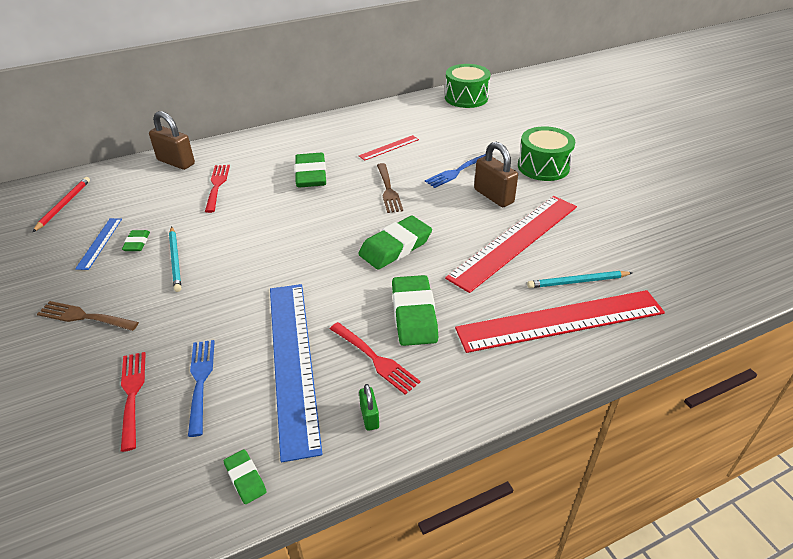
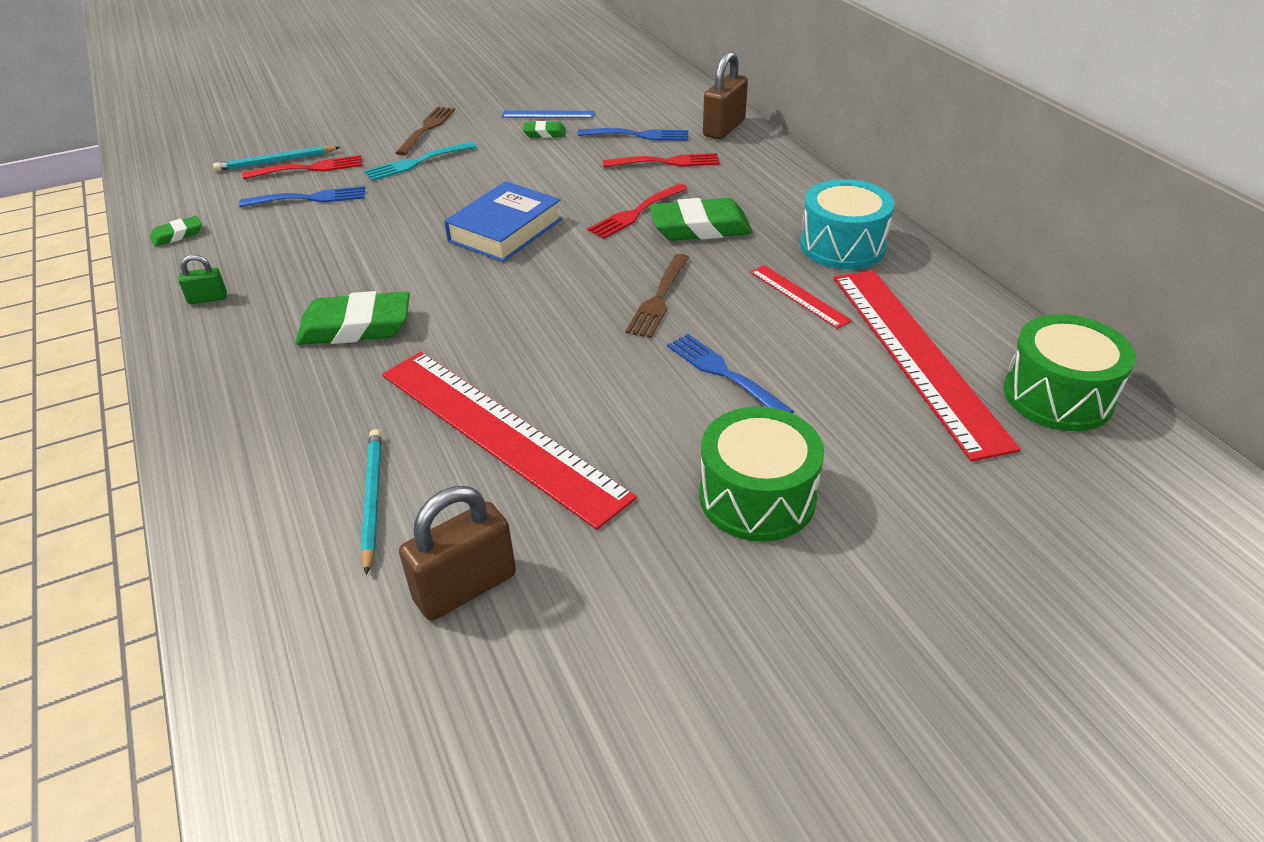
camera: 90 degrees right, 0 degrees up
(64, 205) = (623, 84): red pencil -> none
(156, 315) = (417, 162): none -> turquoise fork
(167, 197) = (638, 135): none -> blue fork
(175, 260) = (508, 159): turquoise pencil -> turquoise pencil (276, 161)
(292, 362) = (312, 246): blue ruler -> none
(294, 254) = (505, 230): none -> blue book
(341, 132) = (842, 246): none -> turquoise drum
(375, 359) = (290, 299): red fork -> red fork (636, 213)
(388, 190) = (659, 299): brown fork -> brown fork turned 60 degrees counterclockwise
(395, 247) = (505, 309): green eraser -> none
(493, 196) = (640, 415): brown padlock -> brown padlock (465, 587)
(560, 320) = (290, 466): red ruler -> red ruler (916, 355)

